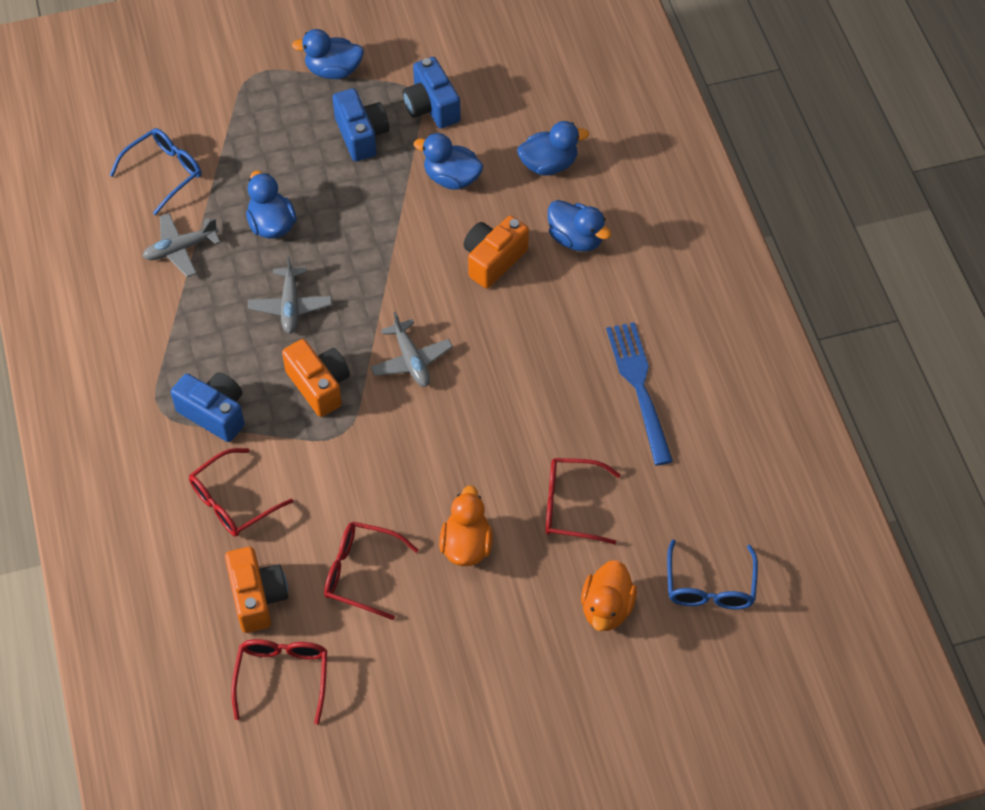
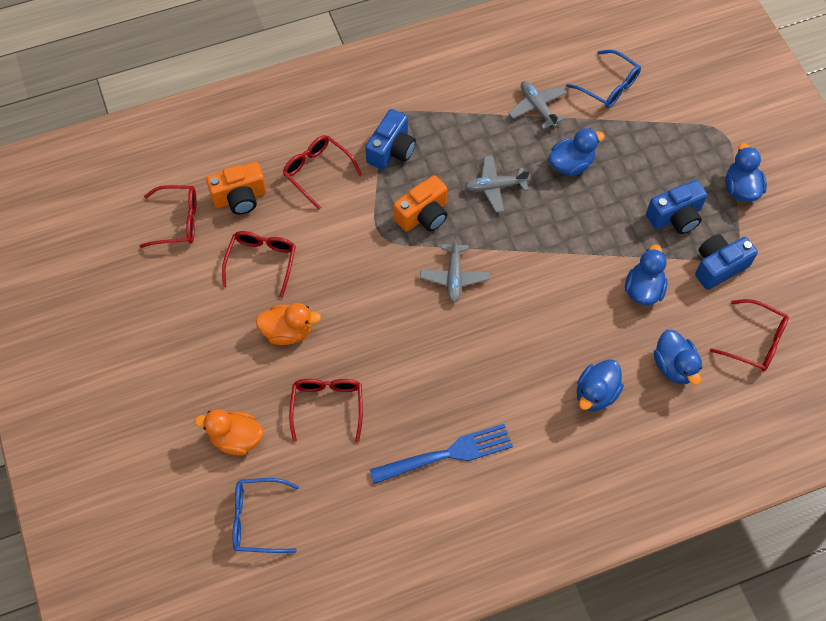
camera: 85 degrees right, 5 degrees up
(411, 360) = (454, 277): grey plane -> grey plane turned 60 degrees counterclockwise
(493, 260) = (562, 329): orange camera -> none
(526, 90) = (755, 341): none -> red glasses

